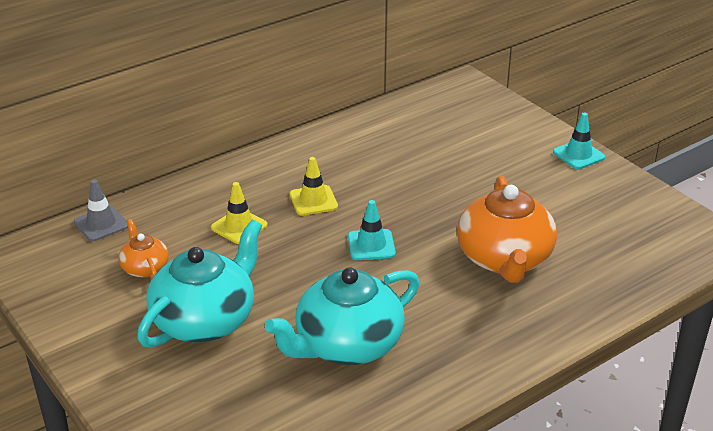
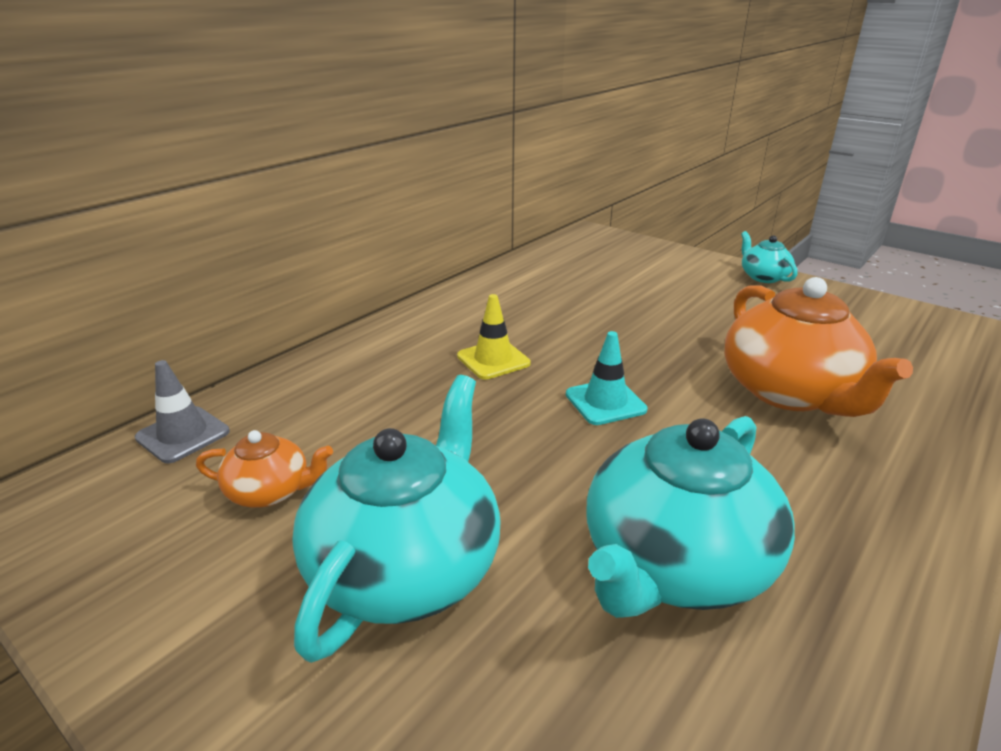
camera: 15 degrees left, 5 degrees down
(145, 268) = (270, 491): orange teapot -> orange teapot turned 135 degrees clockwise
(239, 226) = (404, 406): yellow traffic cone -> none
(578, 155) = (763, 277): turquoise traffic cone -> turquoise teapot

